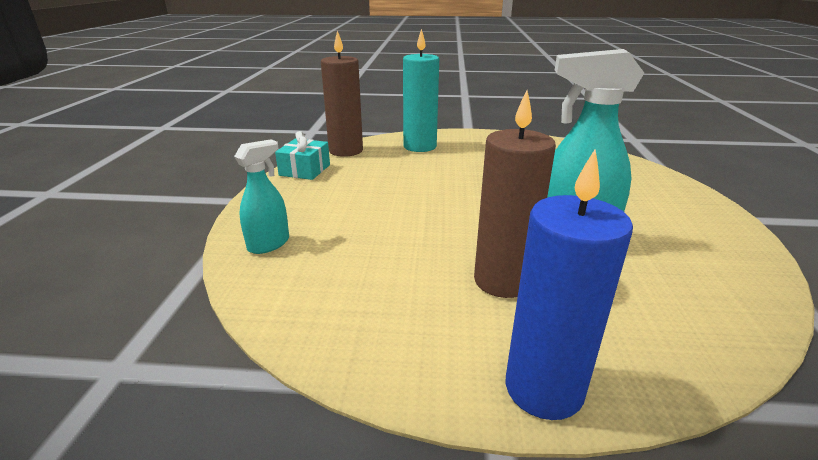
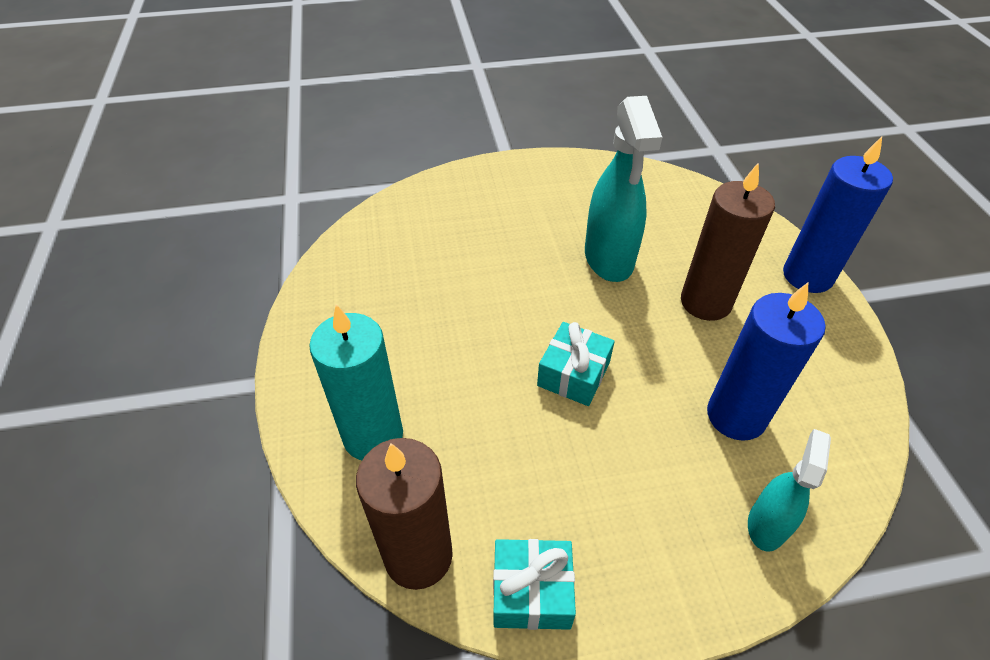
camera: 105 degrees left, 20 degrees up
(269, 244) = (766, 524): turquoise spray bottle -> turquoise spray bottle turned 90 degrees clockwise
(361, 258) = (736, 416): none -> blue candle
(437, 201) = (573, 374): none -> turquoise gift

